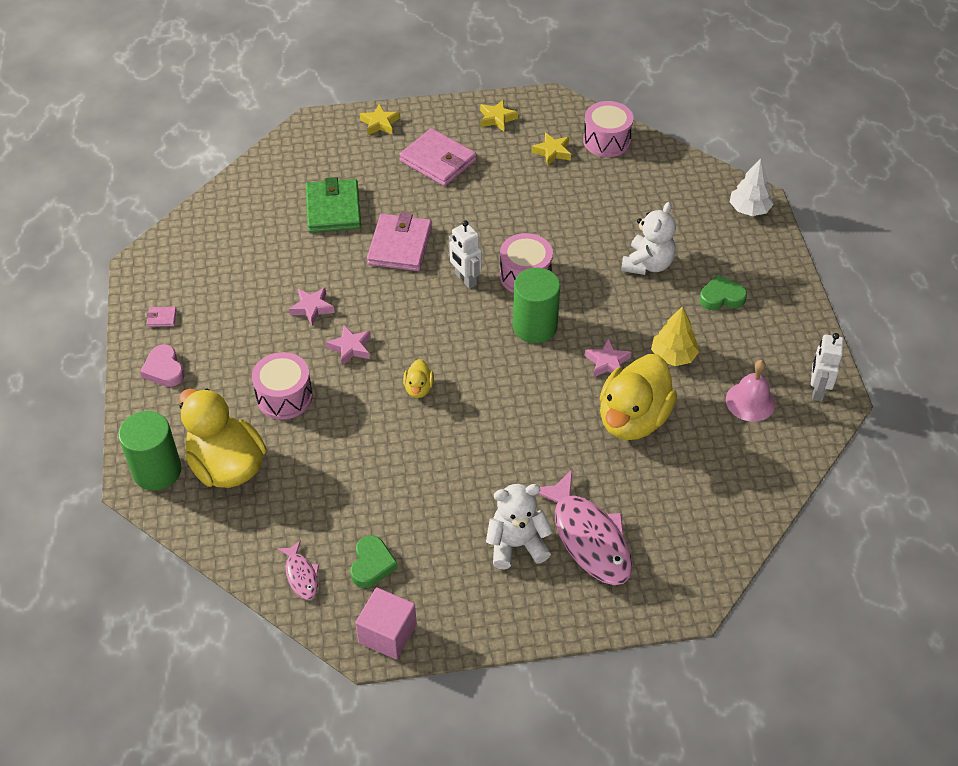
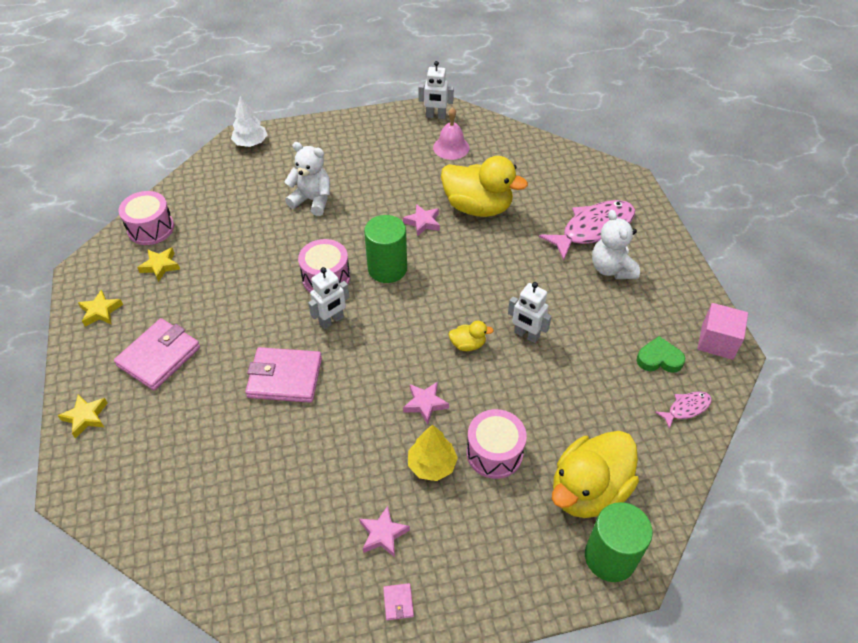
camera: 95 degrees left, 0 degrees up
(164, 369) = (475, 581): pink heart -> none
(312, 308) = (374, 445): pink star -> pink star (383, 534)
(333, 209) = (225, 446): green wallet -> none
(424, 442) = (526, 335): none -> white robot
(673, 356) = (411, 186): yellow tree -> yellow tree (432, 465)
(721, 297) = (348, 160): green heart -> none

